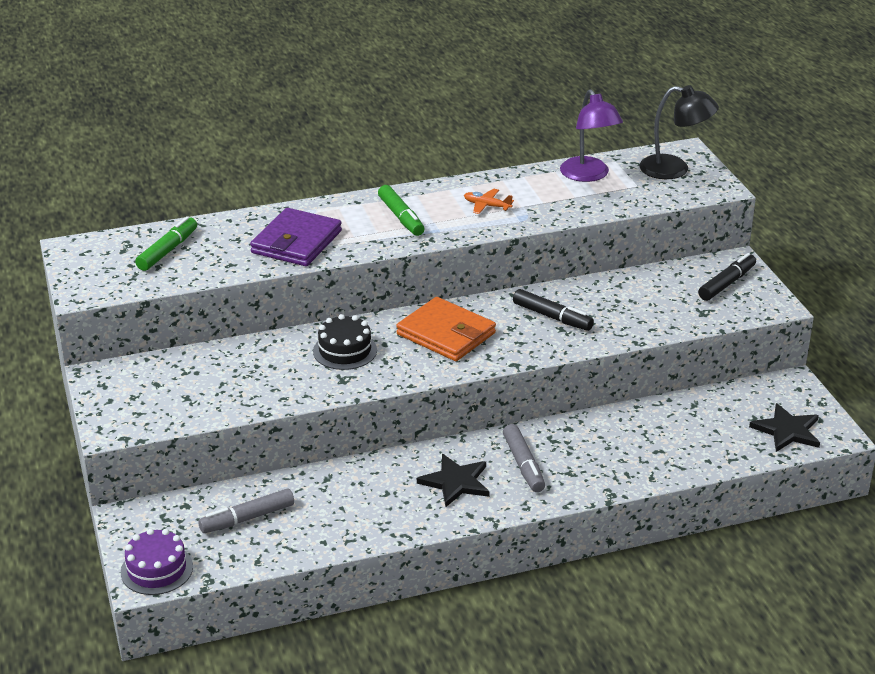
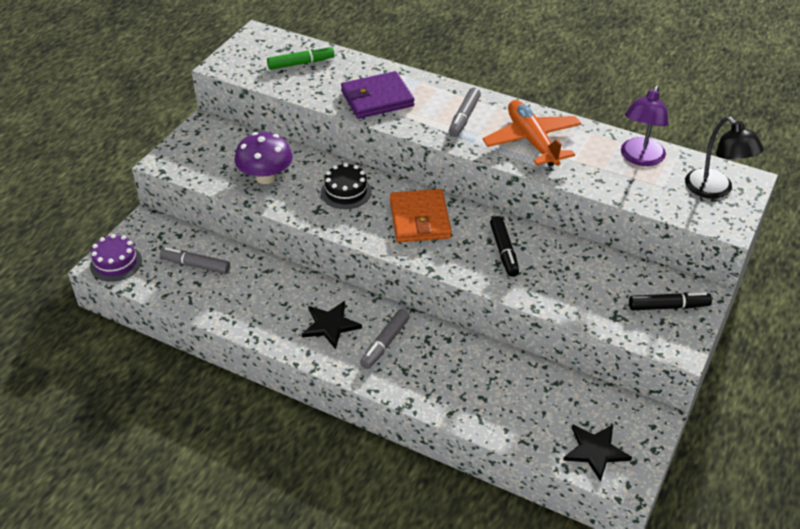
camera: 45 degrees right, 10 degrees up
(246, 382) = (266, 177): none -> purple mushroom
(401, 217) = (464, 117): green marker -> grey marker
(487, 206) = (532, 141): orange plane -> orange plane, size x2.31

